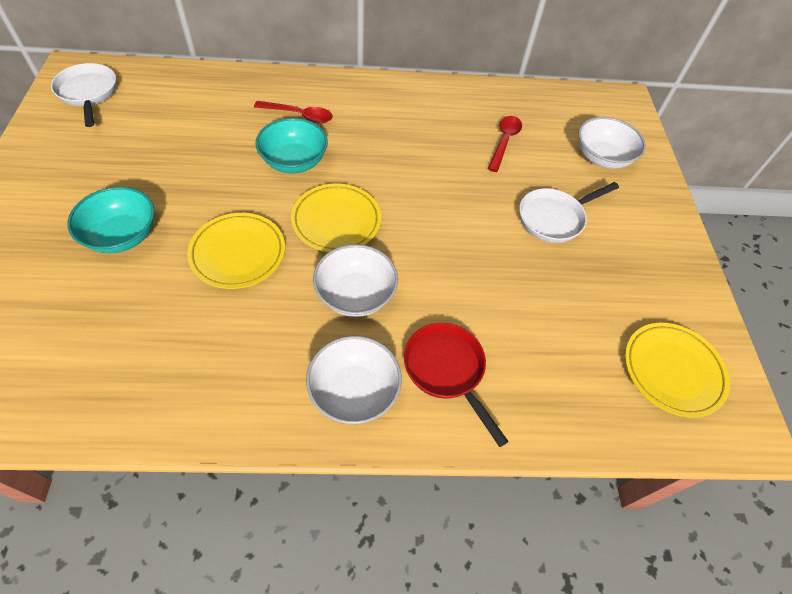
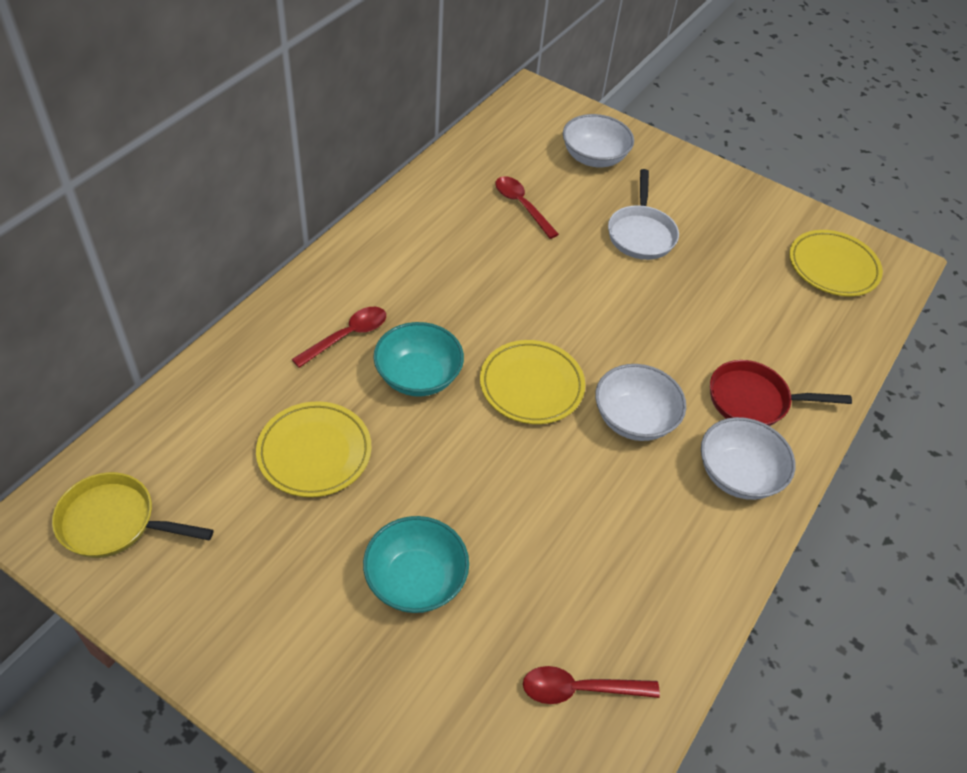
camera: 55 degrees left, 5 degrees down
(76, 368) = (580, 689): none -> red spoon
(88, 93) = (114, 522): white pan -> yellow pan
(238, 253) = (518, 486): yellow plate -> yellow plate (314, 452)

